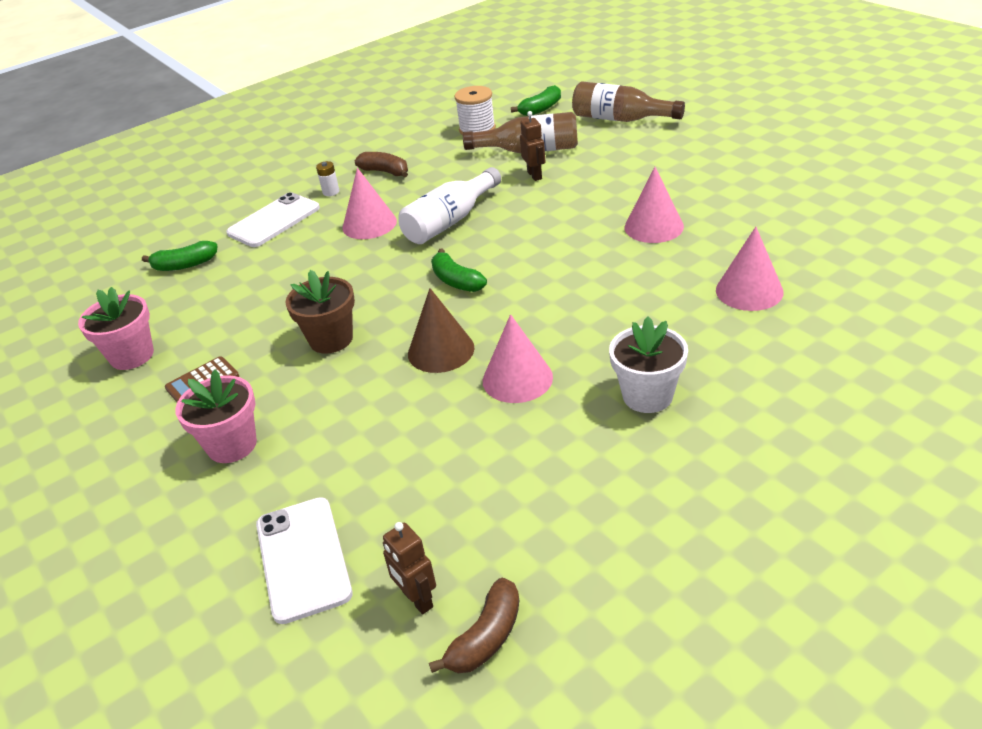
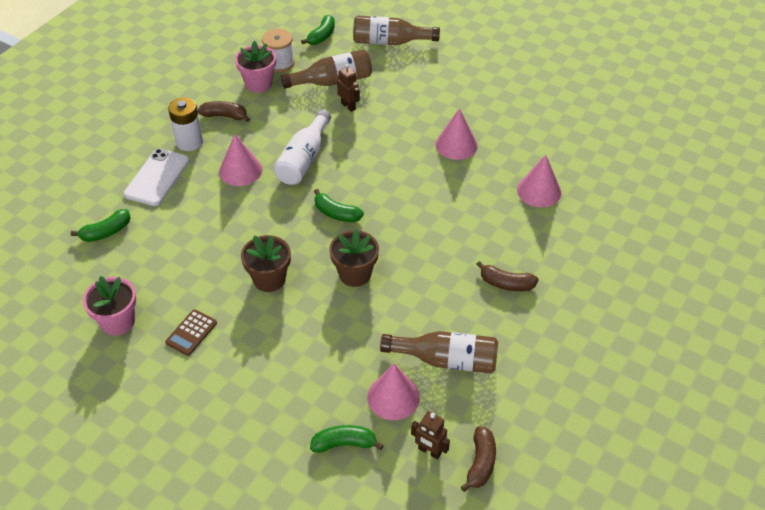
camera: 25 degrees left, 10 degrees up
(232, 445) = (246, 377): pink flower pot -> pink flower pot (258, 84)
(303, 558) = (344, 444): white phone -> green banana
(331, 192) = (189, 142): white battery -> white battery, size x1.94
(441, 350) = (355, 274): brown cone -> brown flower pot
(508, 478) = (446, 360): none -> brown bottle
(517, 379) = (418, 286): pink cone -> pink cone (393, 397)
(647, 396) = (506, 283): white flower pot -> brown banana

